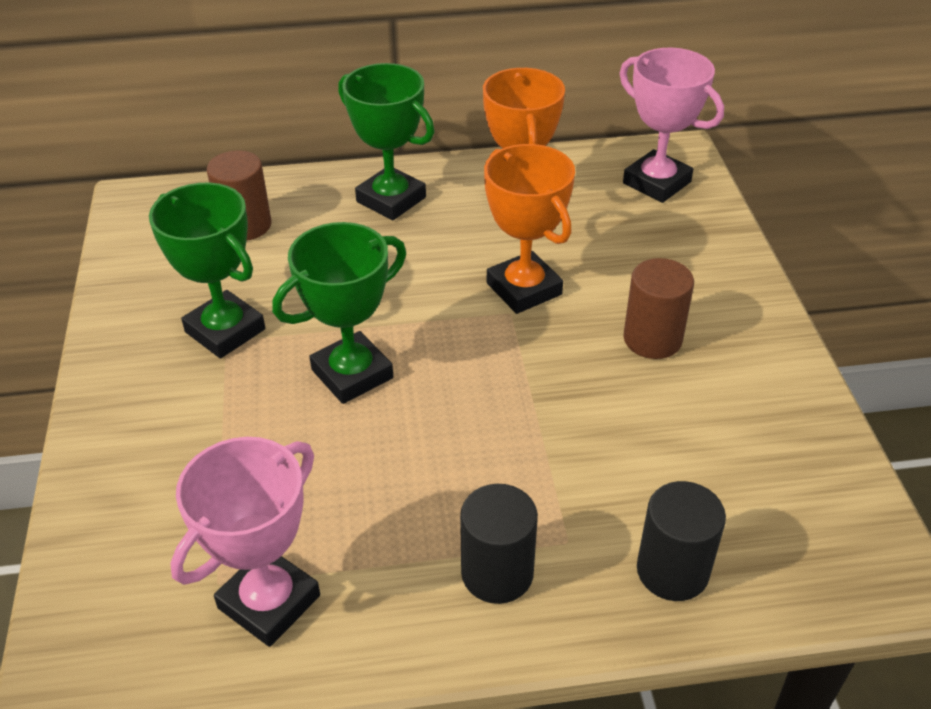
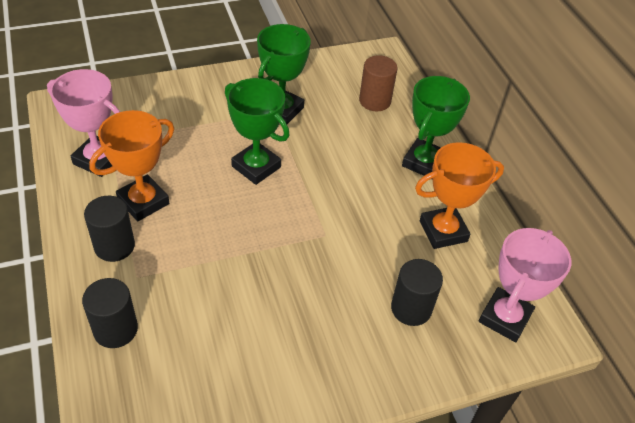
camera: 75 degrees right, 5 degrees up
(524, 289) = (351, 241): orange trophy -> orange trophy (143, 202)
(641, 252) = (411, 308): none -> black cylinder
(652, 339) = (316, 317): brown cylinder -> none

